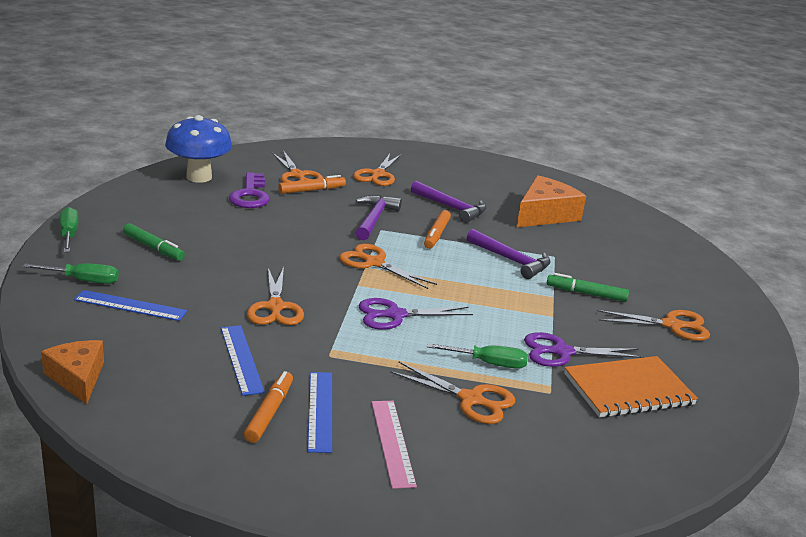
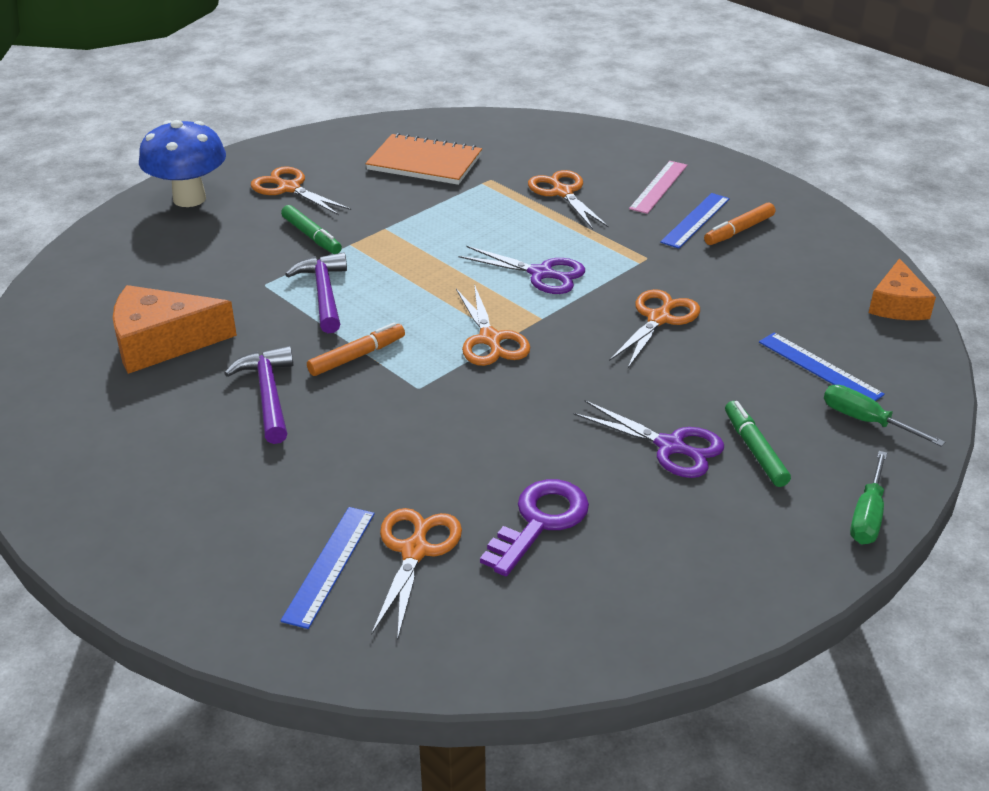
camera: 140 degrees left, 10 degrees up
(199, 177) = (593, 604): blue mushroom -> blue mushroom (189, 199)
(241, 359) = (733, 278): blue ruler -> blue ruler (329, 565)
(312, 190) = (429, 502): orange marker -> none
(374, 219) = (404, 409): purple hammer -> none
(377, 175) = (277, 506): orange scissors -> none
(489, 363) = (510, 210): green screwdriver -> none
(561, 352) = (431, 199): purple scissors -> purple scissors (671, 447)

